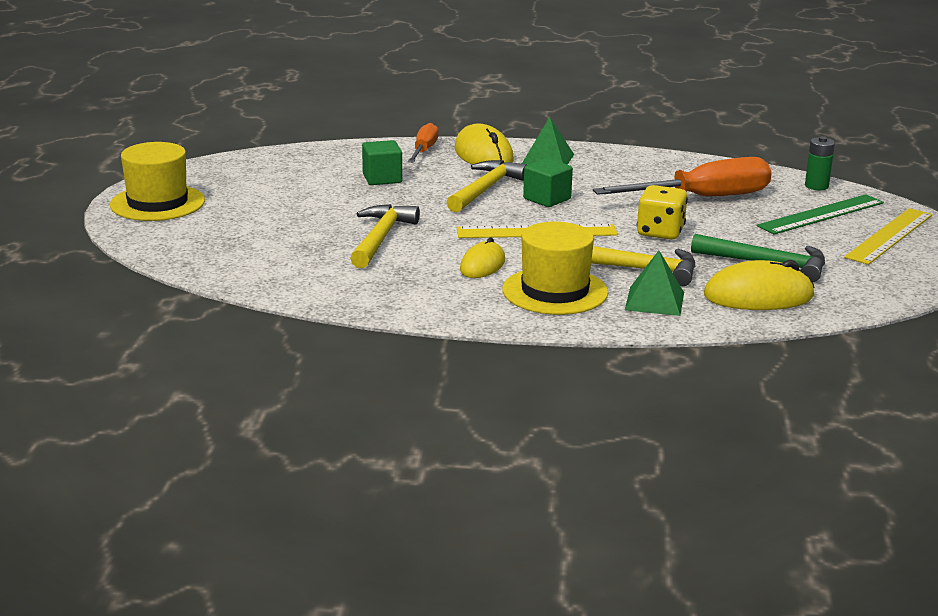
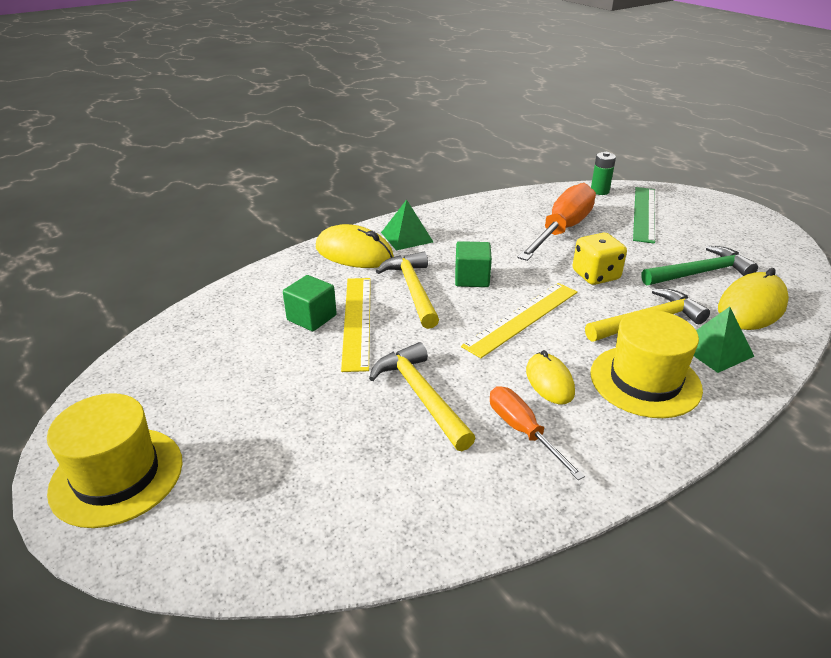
camera: 40 degrees left, 10 degrees up
(424, 150) = (299, 269): orange screwdriver -> orange screwdriver (523, 431)
(889, 236) = (705, 215): yellow ruler -> yellow ruler (357, 321)

